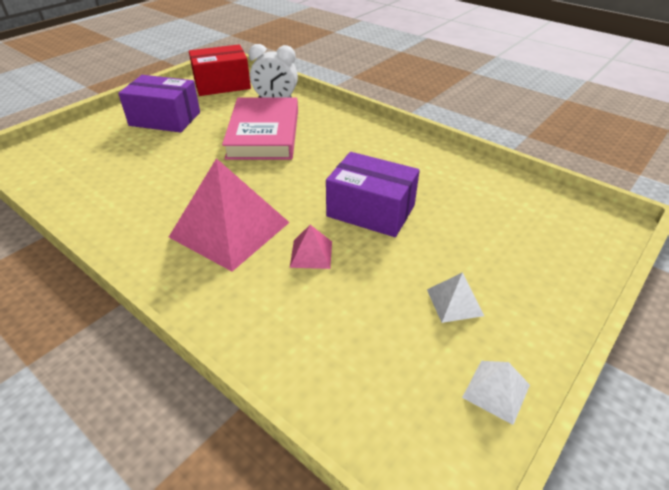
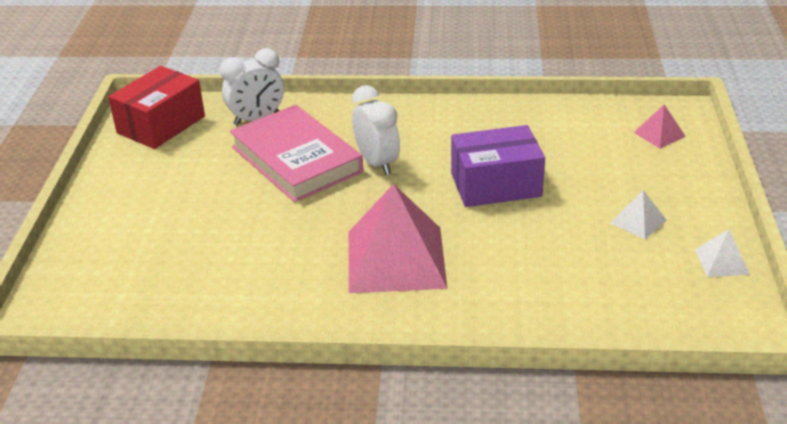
camera: 35 degrees left, 5 degrees down
(165, 119) = (155, 191): purple box -> none
(309, 158) = (377, 163): none -> white clock
(311, 254) = (493, 242): pink pyramid -> pink pyramid (659, 134)

